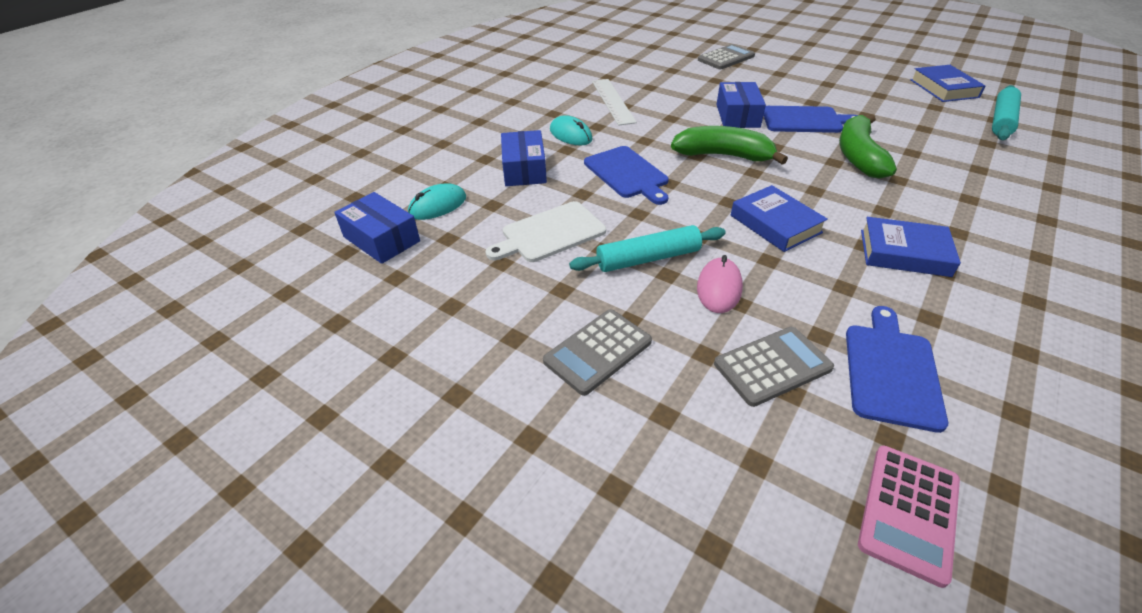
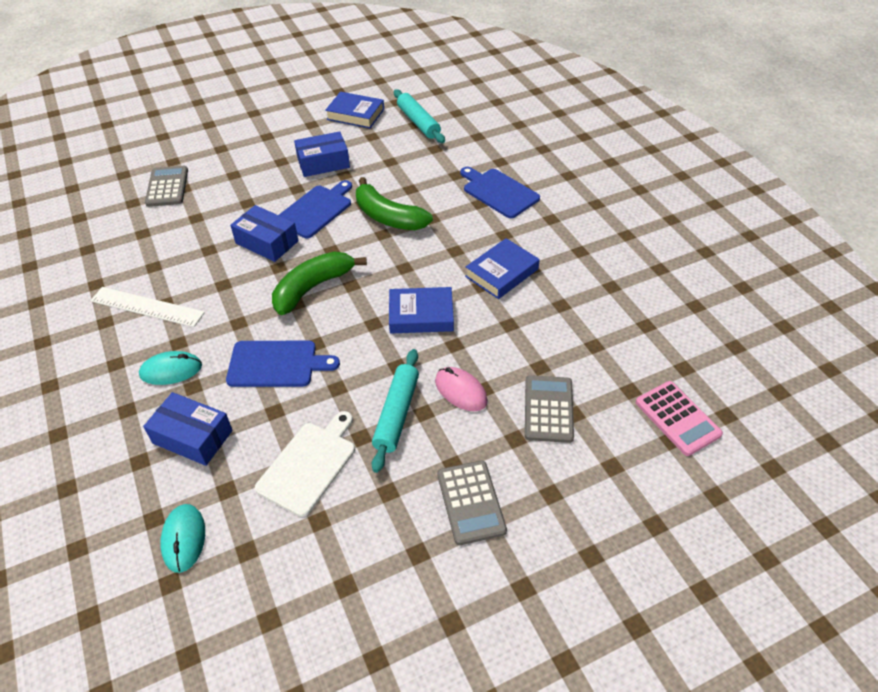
camera: 60 degrees left, 5 degrees up
(381, 239) = (195, 613): blue box -> blue box (323, 163)
(549, 233) = (309, 464): white cutting board -> white cutting board turned 150 degrees counterclockwise
(891, 371) = (588, 354): blue cutting board -> blue cutting board (498, 192)

